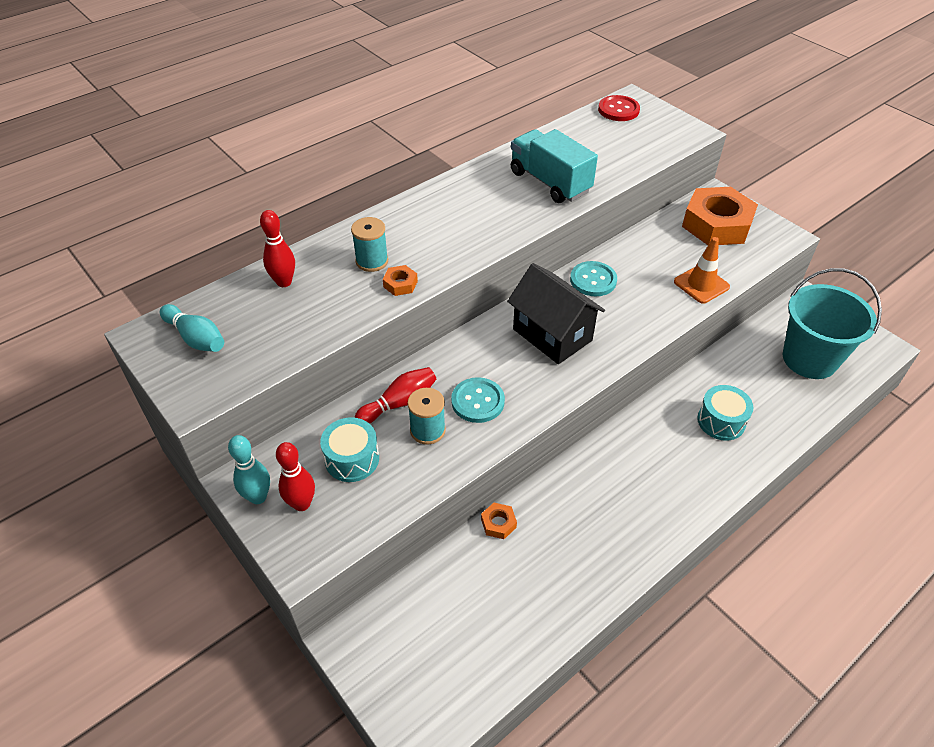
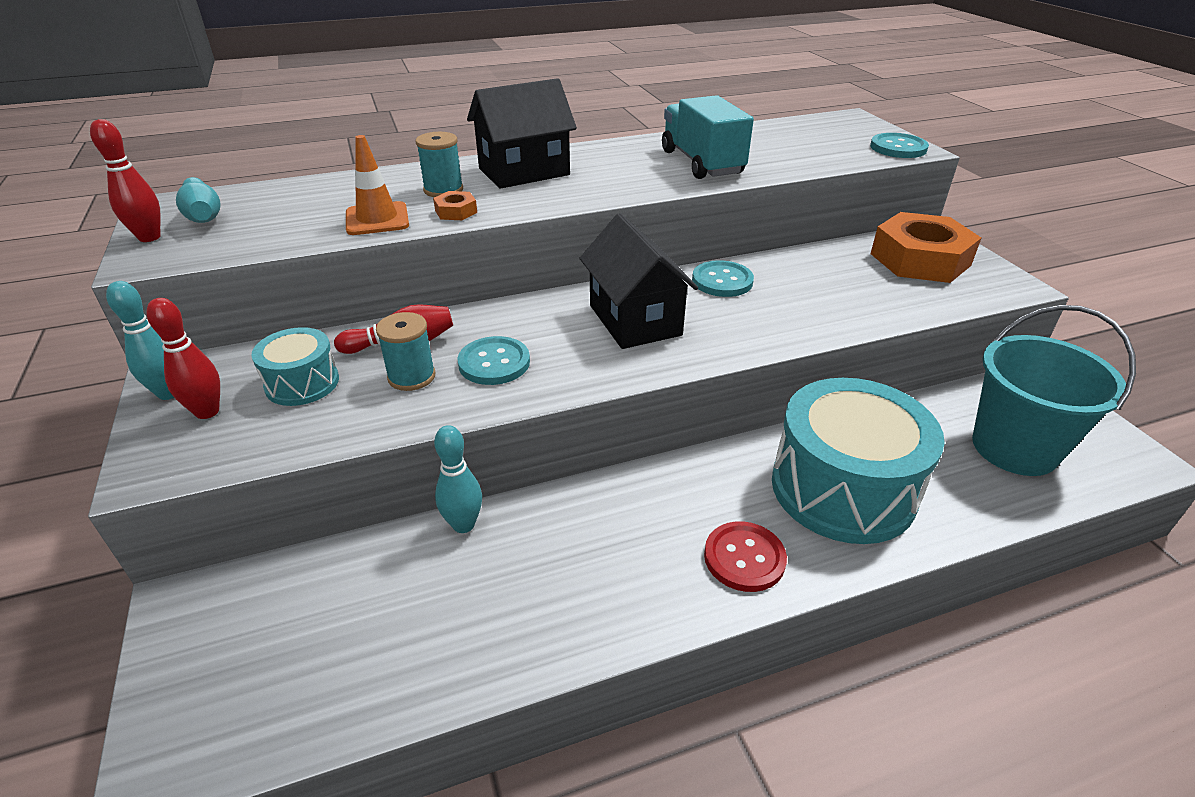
camera: 20 degrees right, 10 degrees down
(284, 282) = (336, 190): red bowling pin -> red bowling pin (149, 237)
(420, 224) = (524, 172): none -> black house
(498, 523) = (463, 524): orange nut -> turquoise bowling pin
(618, 110) = (828, 123): red button -> red button (744, 558)
(681, 132) = (898, 148): none -> turquoise button
(701, 284) = (867, 310): orange traffic cone -> orange traffic cone (377, 219)
(721, 421) = (842, 488): turquoise drum -> turquoise drum, size x2.02

